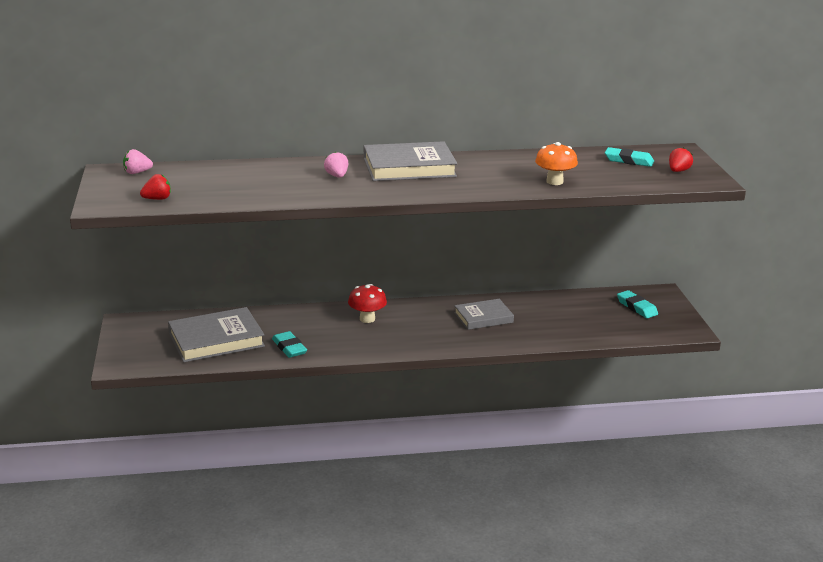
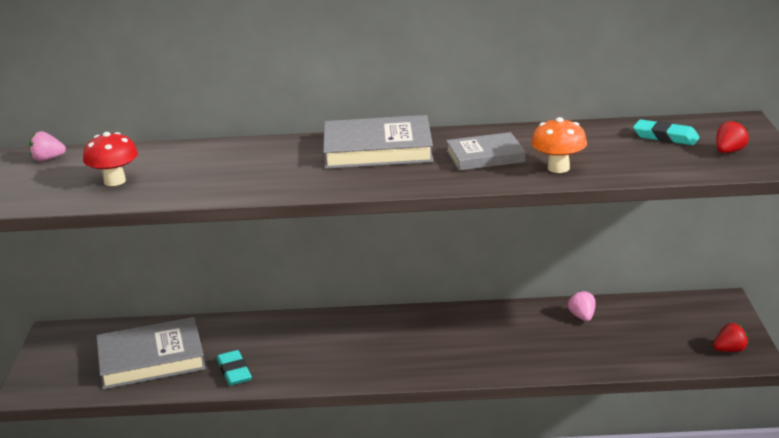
camera: 10 degrees right, 0 degrees up
(157, 199) = (53, 195): red strawberry -> red strawberry (729, 350)
(337, 176) = (283, 162): pink strawberry -> pink strawberry (582, 317)
(367, 319) = (339, 333): red mushroom -> red mushroom (114, 181)
(483, 317) = (484, 333): grey book -> grey book (485, 156)
(637, 307) = (685, 322): turquoise eraser -> none

